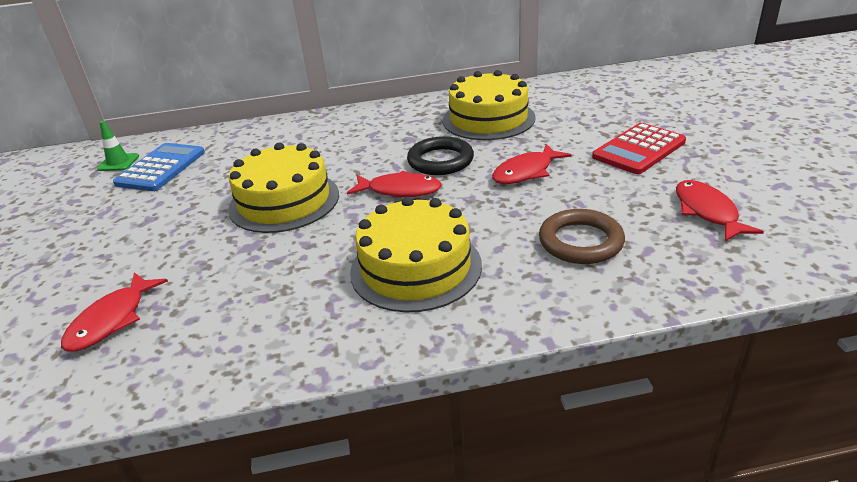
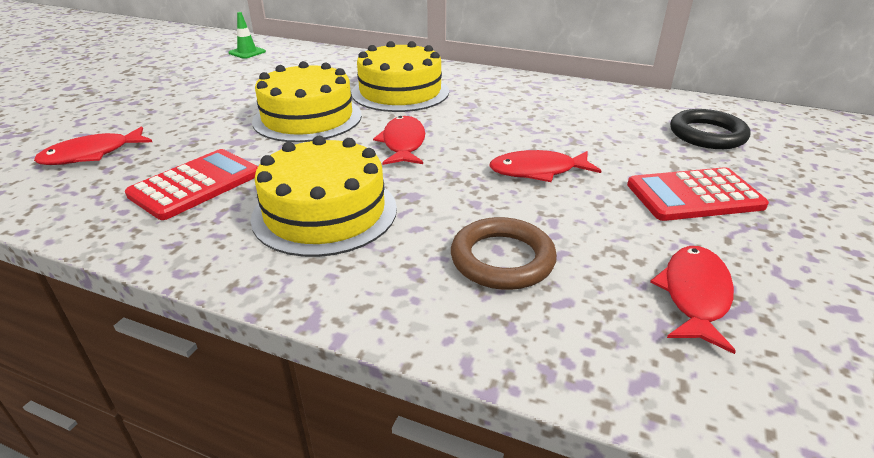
camera: 30 degrees right, 0 degrees up
(161, 168) = (266, 65): blue calculator -> none
(269, 297) = (195, 184): none -> red calculator
(400, 190) = (403, 143): red fish -> red fish turned 135 degrees counterclockwise
(440, 161) = (471, 132): black ring -> black ring (707, 134)
(488, 119) = (566, 112): yellow cake -> yellow cake (400, 92)

